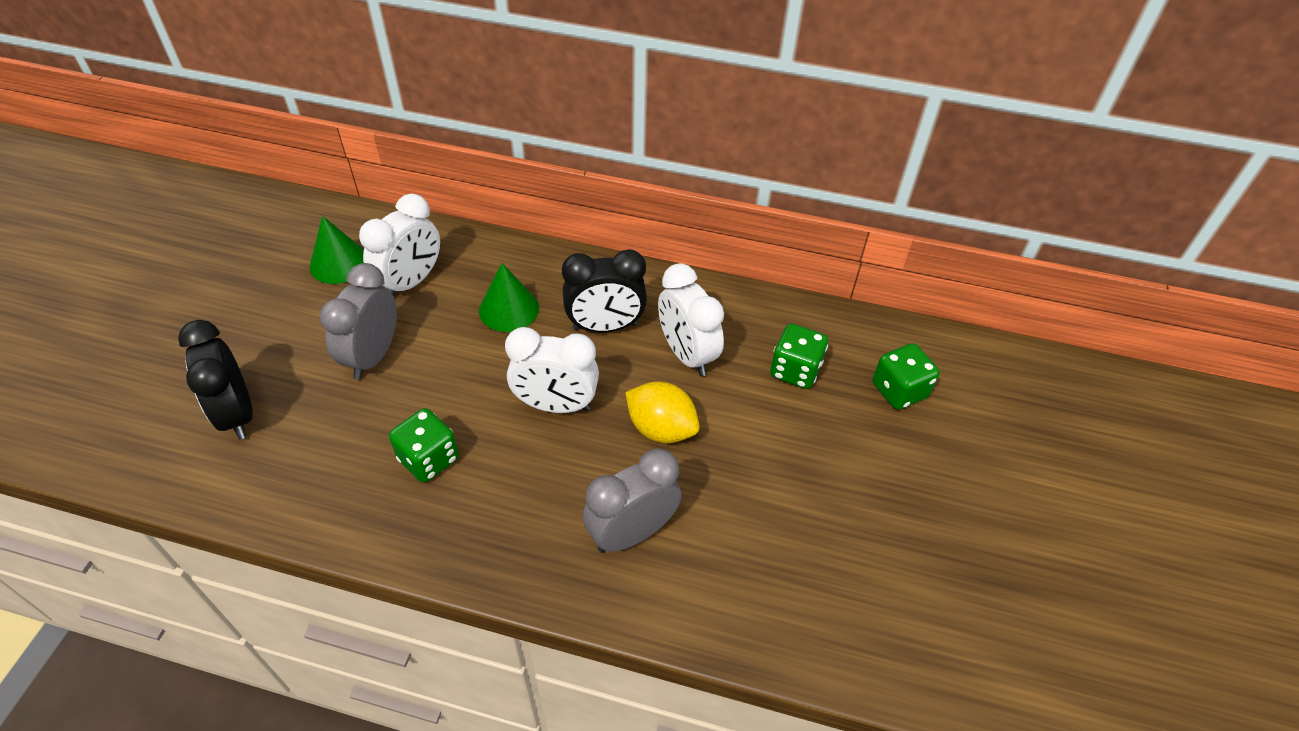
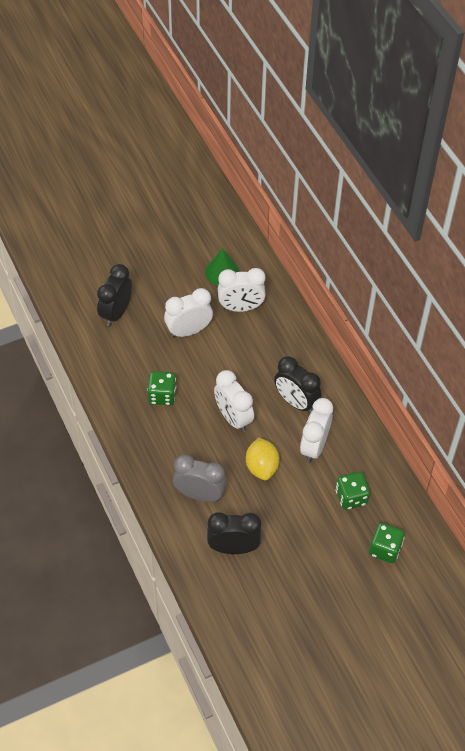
camera: 50 degrees right, 5 degrees up
(373, 356) = (188, 331): grey clock -> white clock
(509, 309) = (266, 357): green cone -> none
(755, 555) = (233, 547): none -> black clock

